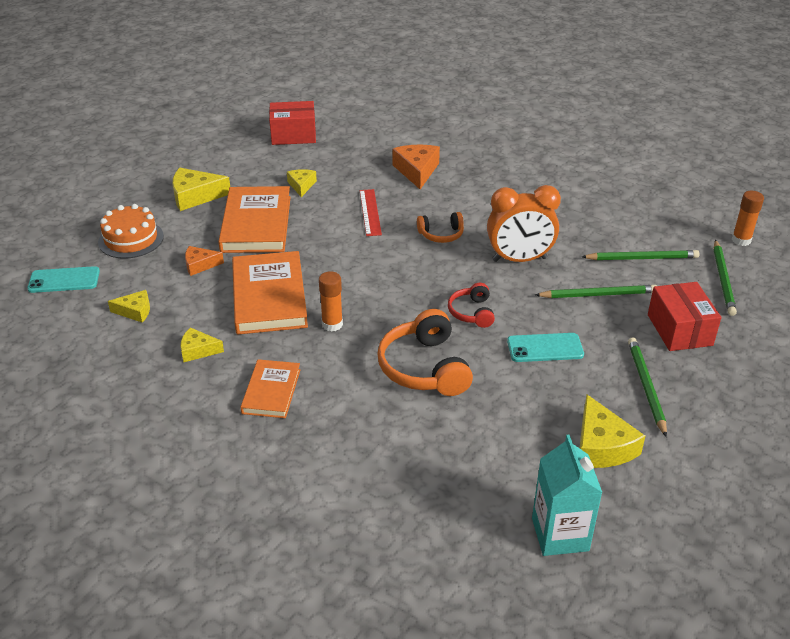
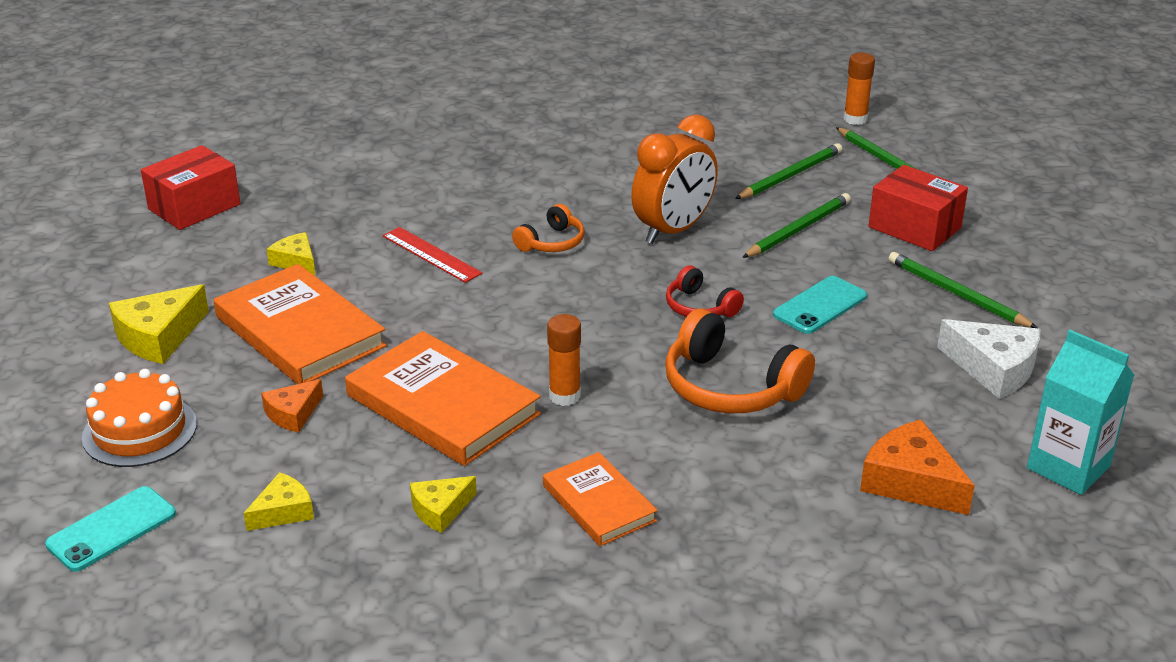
camera: 40 degrees left, 5 degrees down
(417, 171) = (423, 185): orange cheese -> orange cheese (911, 481)
(601, 446) = (993, 369): yellow cheese -> white cheese

